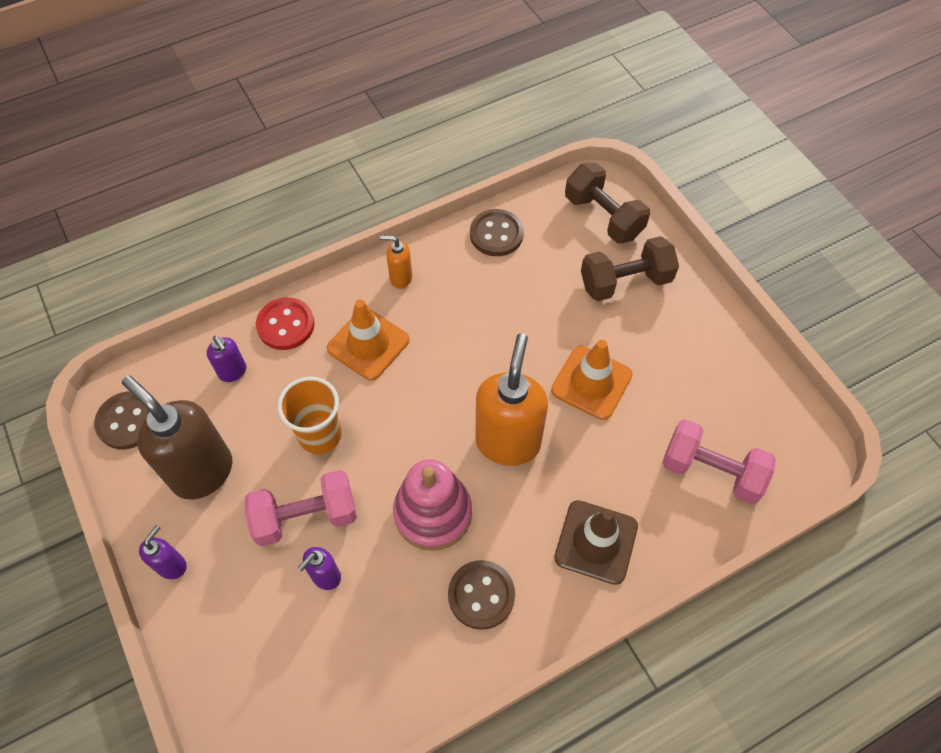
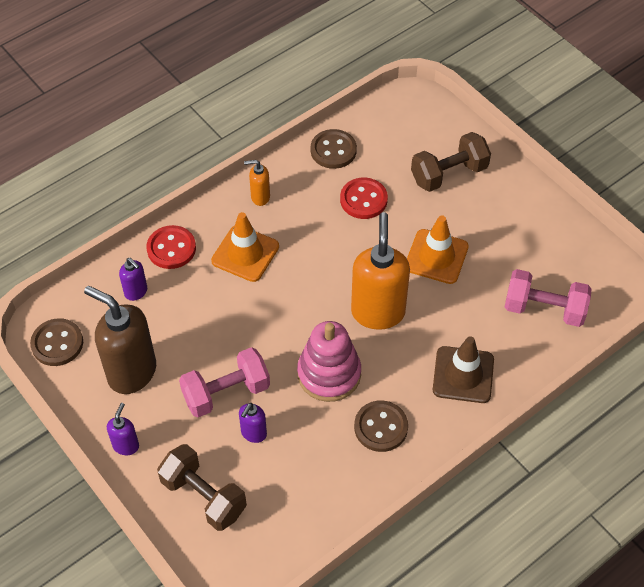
camera: 10 degrees left, 5 degrees down
(320, 435) = (222, 329): orange cup -> none
(519, 299) = (363, 200): none -> red button
(603, 217) = (420, 124): brown dumbbell -> brown dumbbell (203, 496)

